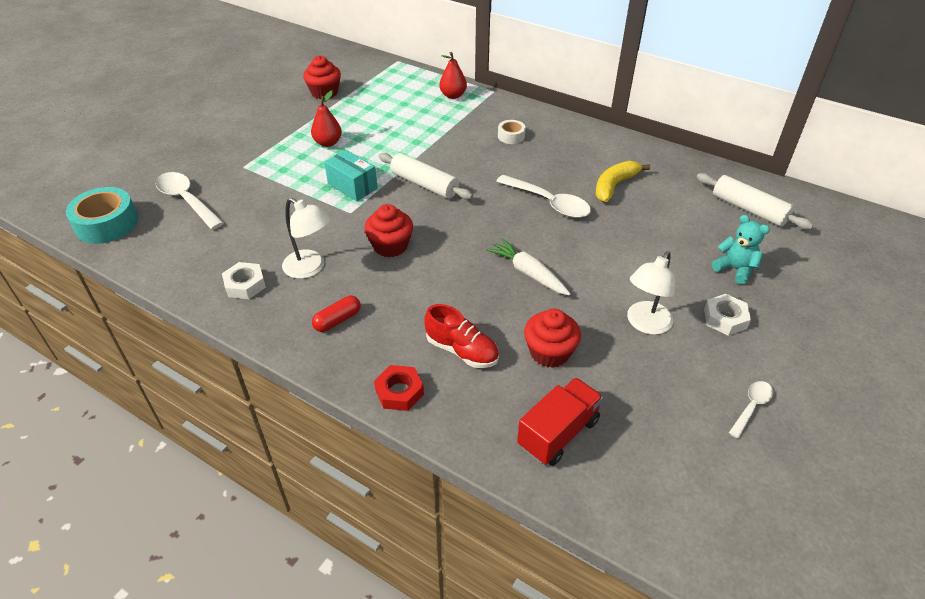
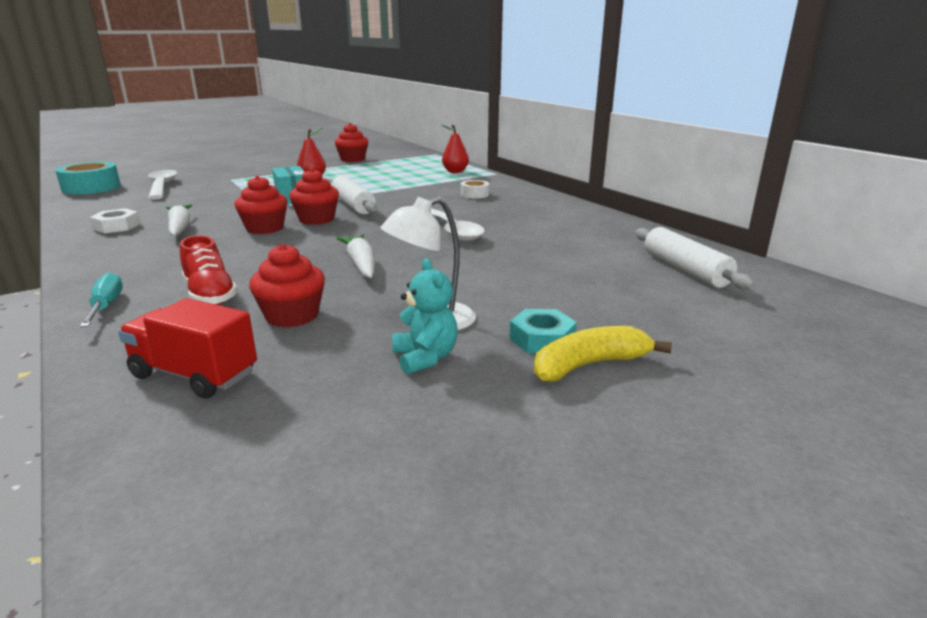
camera: 25 degrees right, 20 degrees down
(310, 268) = (180, 228): white lamp -> white carrot
(337, 320) = (144, 256): red capsule -> none
(399, 392) = (106, 306): red nut -> turquoise screwdriver
(419, 218) = (316, 219): none -> red cupcake
(558, 433) = (194, 375): red truck -> red truck turned 135 degrees counterclockwise
(614, 186) = (538, 232): yellow banana -> yellow banana (589, 365)
(725, 318) = (542, 339): white nut -> turquoise nut
(735, 269) = (608, 306): turquoise teddy bear -> turquoise teddy bear (425, 358)
(751, 407) = (472, 423): white spoon -> none

